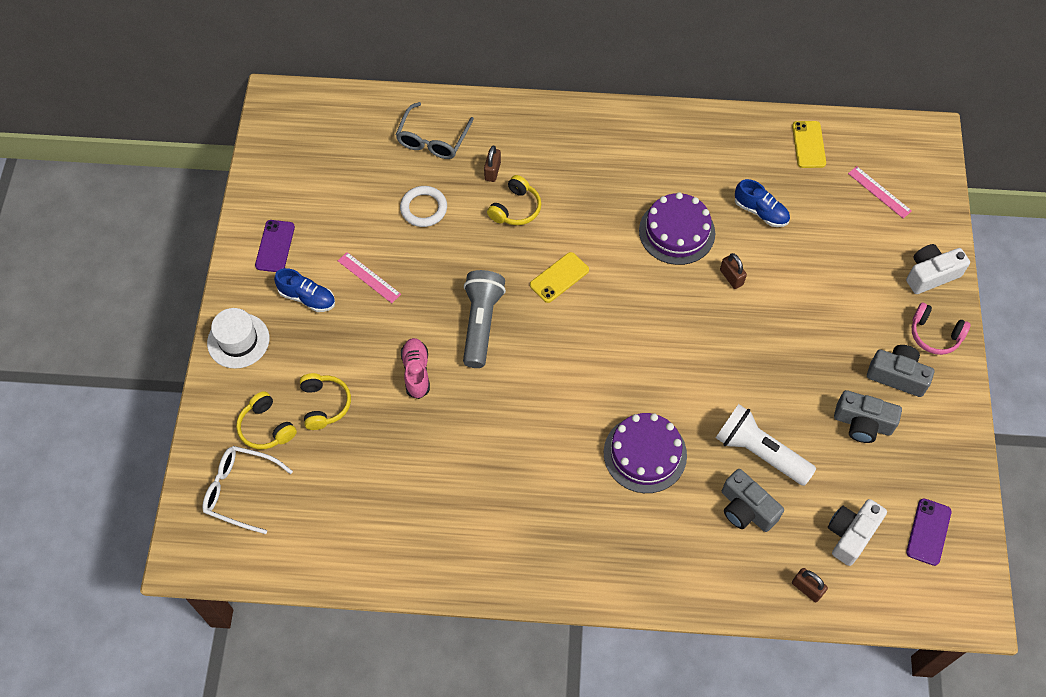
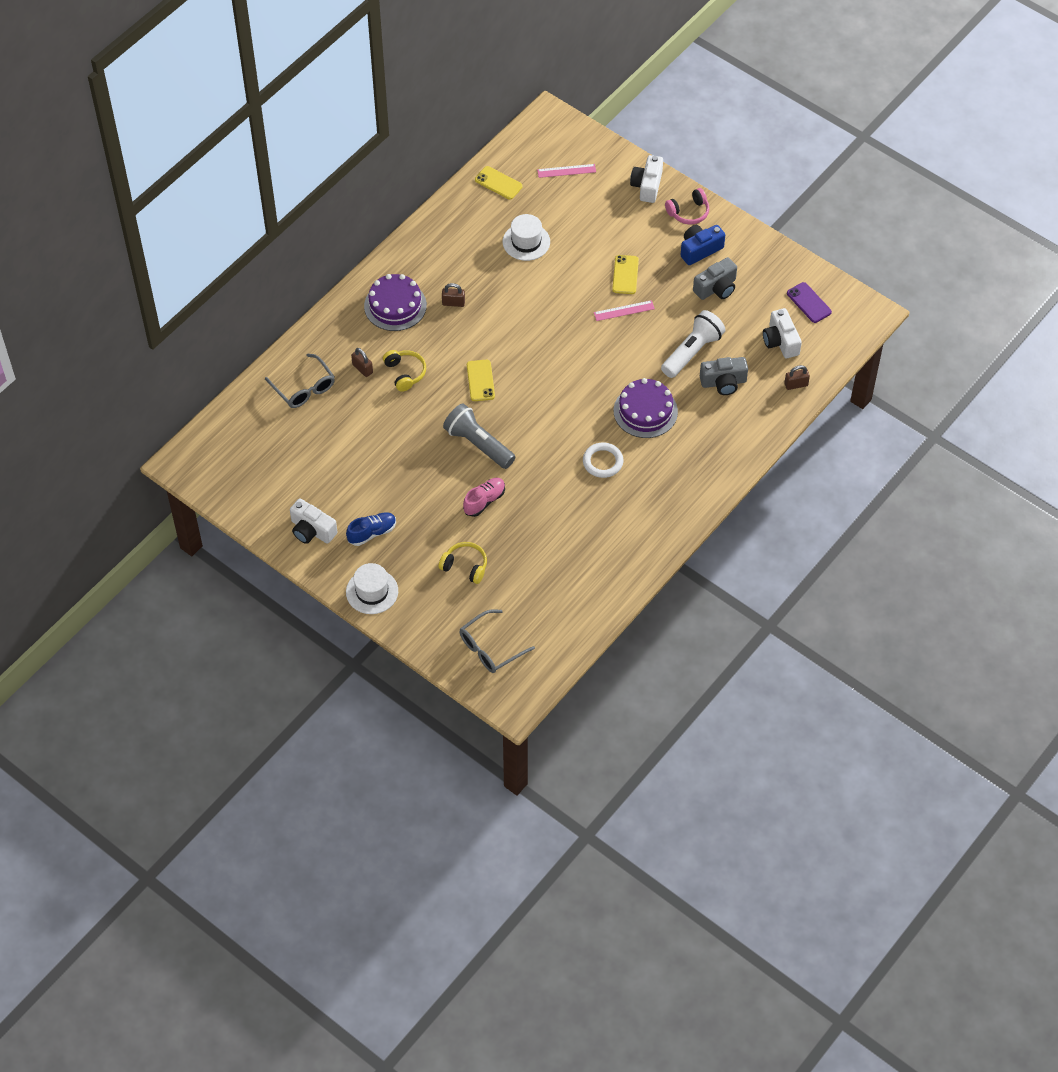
camera: 55 degrees left, 5 degrees down
(240, 490) = (490, 648): white glasses -> grey glasses
(266, 428) = (455, 609): yellow headphones -> none
(275, 246) = (312, 530): purple phone -> white camera
(369, 277) = (386, 488): pink ruler -> pink ruler (624, 310)
(416, 372) = (484, 501): pink shoe -> pink shoe turned 105 degrees clockwise
(423, 208) = (358, 425): white ring -> white ring (602, 462)
(677, 232) = (501, 296): purple cake -> purple cake (395, 305)
(731, 277) = (560, 288): brown padlock -> brown padlock (453, 303)
(759, 452) = (692, 352): white flashlight -> white flashlight turned 150 degrees clockwise
(760, 212) = (526, 242): blue shoe -> white hat
(800, 325) = (625, 275): none -> yellow phone
(897, 376) = (700, 250): grey camera -> blue camera

